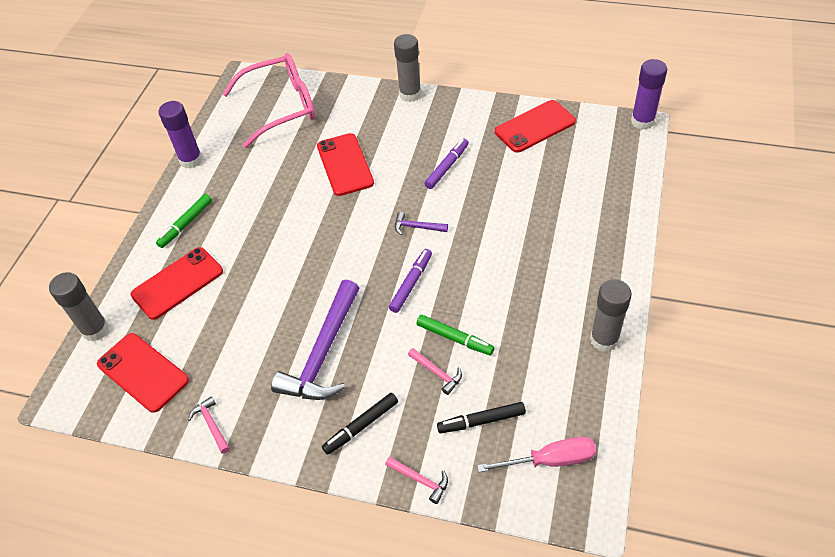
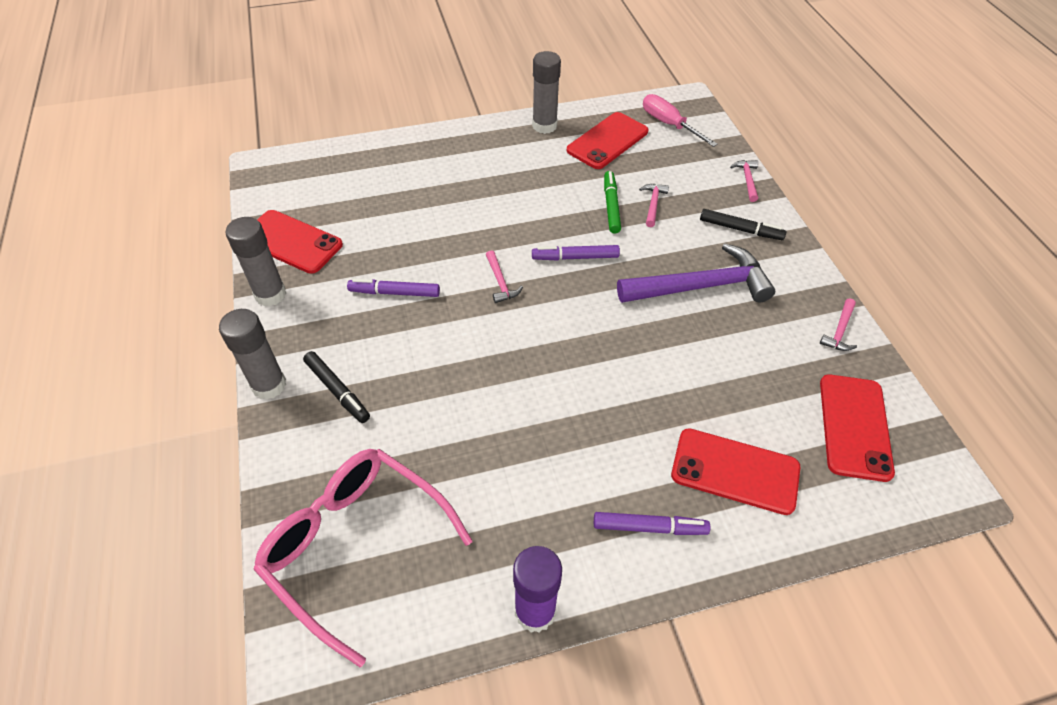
camera: 125 degrees left, 0 degrees up
(95, 330) = (862, 519): grey glue stick -> grey glue stick (270, 294)
(186, 224) = (649, 527): green marker -> purple marker
(345, 164) = (440, 395): red phone -> red phone (607, 141)
(417, 227) = (500, 282): purple hammer -> pink hammer
(481, 421) = (671, 165): black marker -> black marker (337, 390)
(642, 121) = (251, 166): purple glue stick -> none

